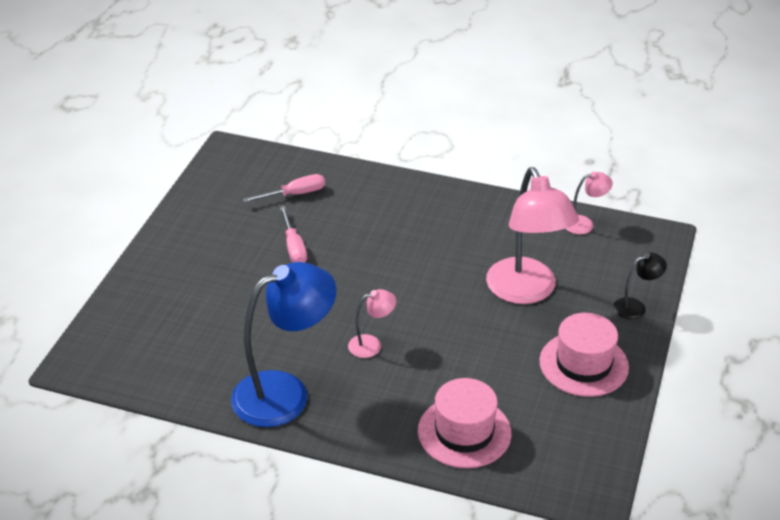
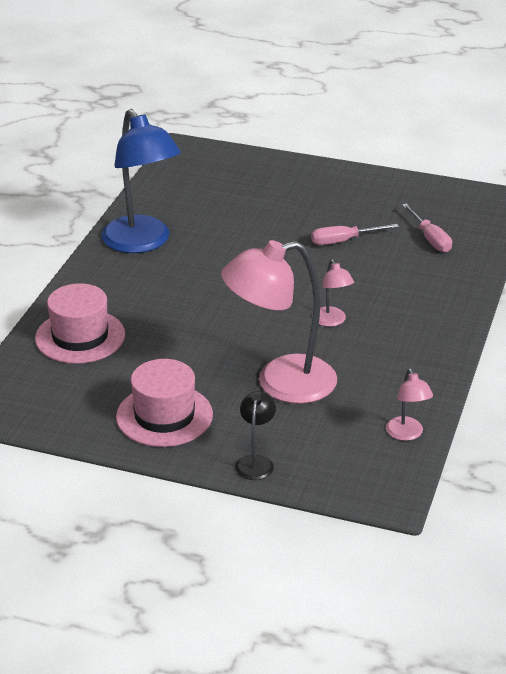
camera: 90 degrees right, 5 degrees down
(371, 344) = (201, 286): pink lamp -> pink lamp (332, 321)
(635, 307) = (256, 462): black lamp -> black lamp turned 150 degrees counterclockwise

